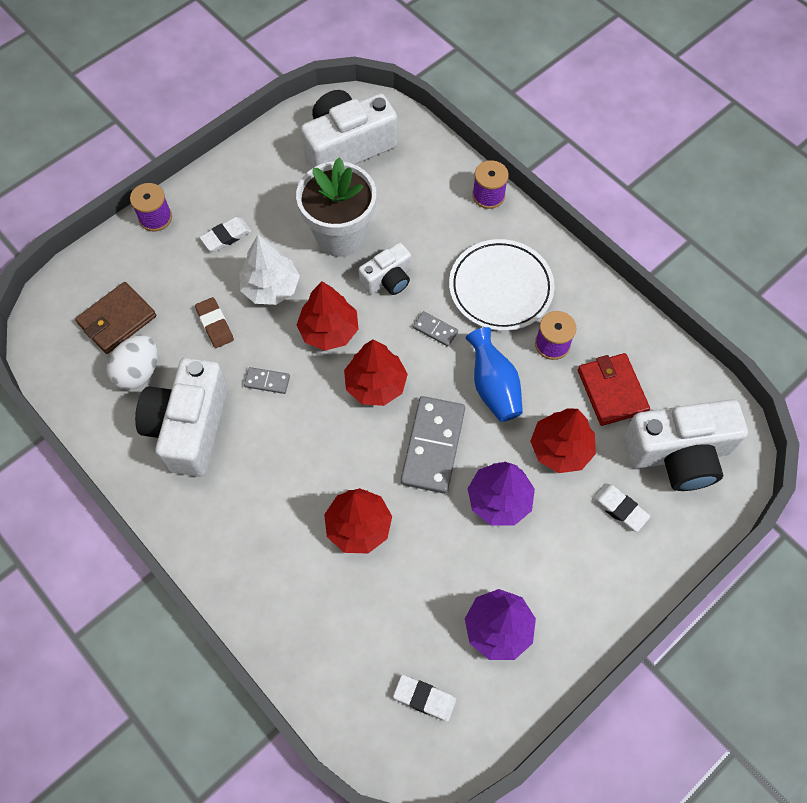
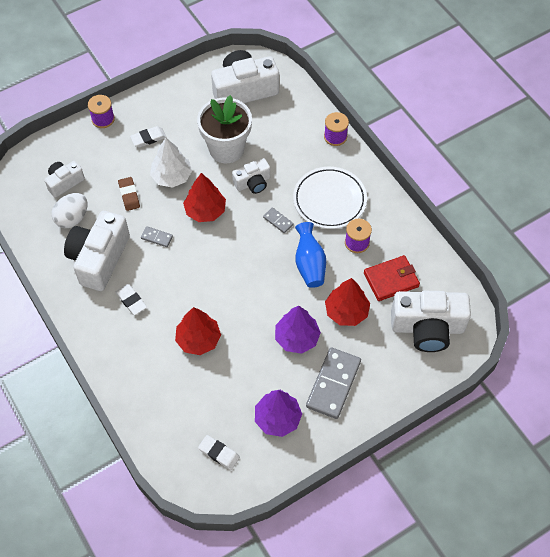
camera: 10 degrees right, 5 degrees down
(117, 320) = (64, 182): brown wallet -> white camera
(376, 384) = (229, 251): red tree -> none
(433, 446) = (260, 296): grey domino -> grey domino (333, 384)
(612, 391) = (391, 280): red wallet -> red wallet turned 75 degrees clockwise
(619, 508) = (378, 356): white eraser -> white eraser (131, 301)

